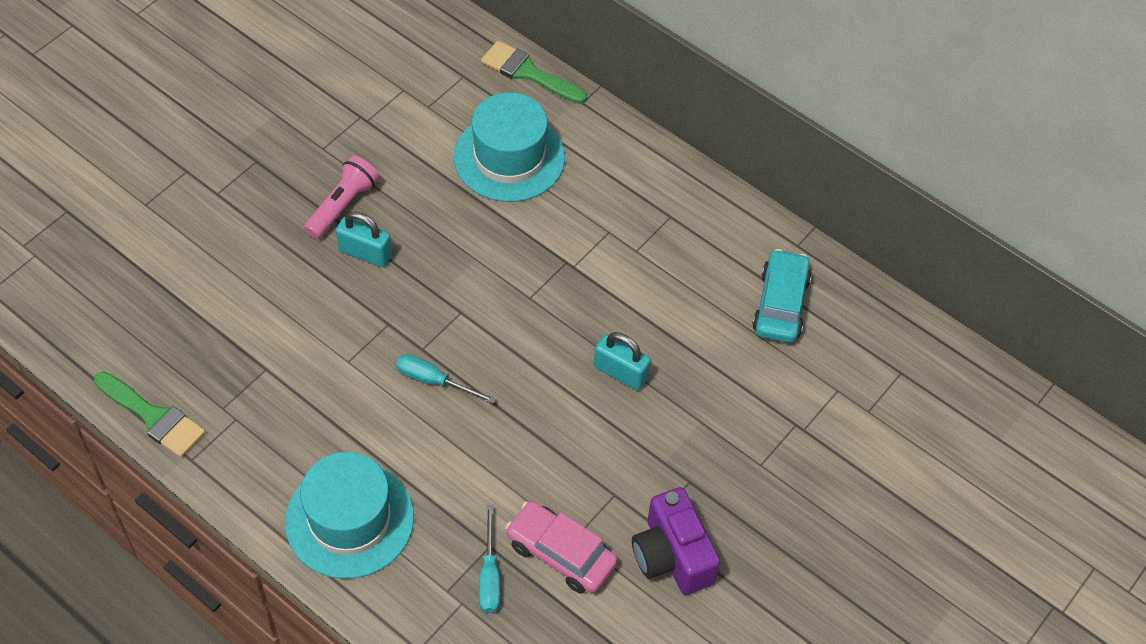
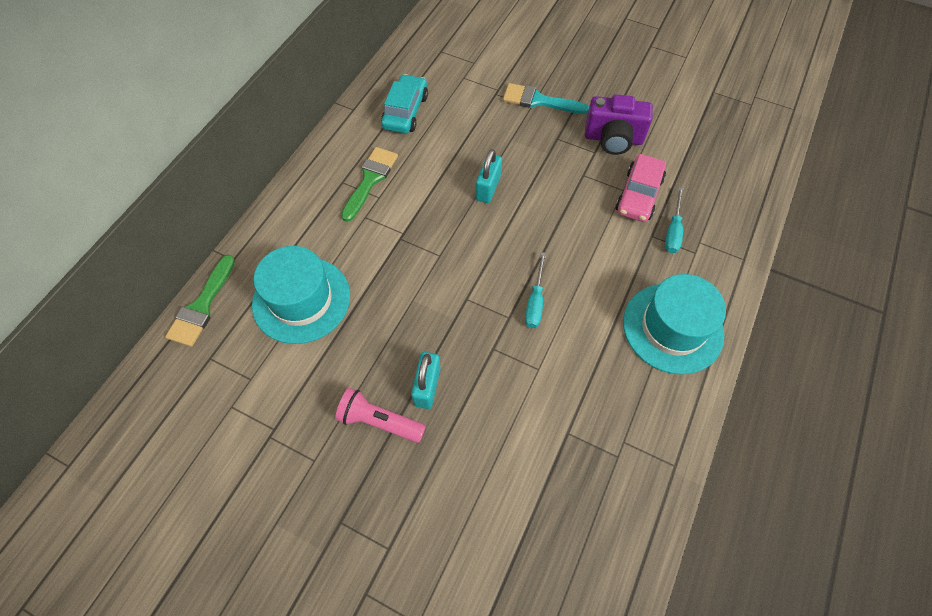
camera: 100 degrees left, 5 degrees up
(153, 417) = (650, 515): green brush -> green brush (370, 180)
(489, 575) = (673, 231): turquoise screwdriver -> turquoise screwdriver turned 120 degrees clockwise
(672, 556) = (613, 139): purple camera -> purple camera turned 45 degrees clockwise
(769, 478) = (539, 101): none -> turquoise brush
(780, 304) = (405, 112): turquoise car -> turquoise car turned 105 degrees clockwise

